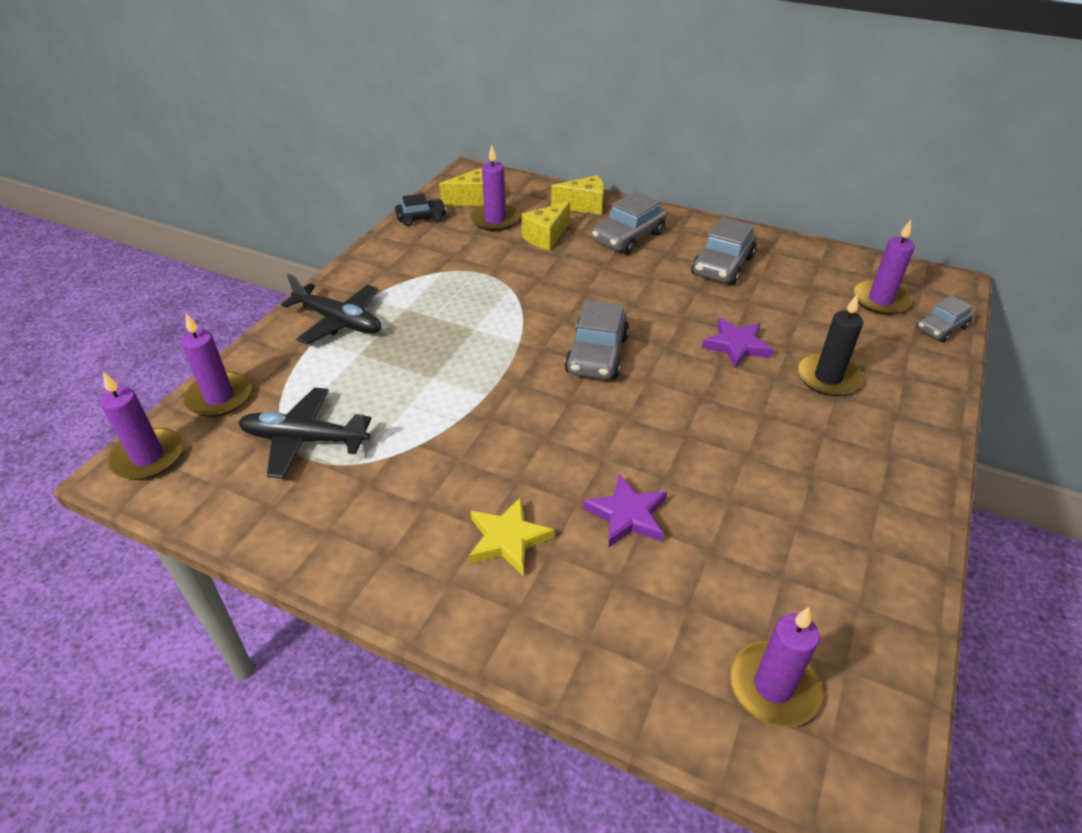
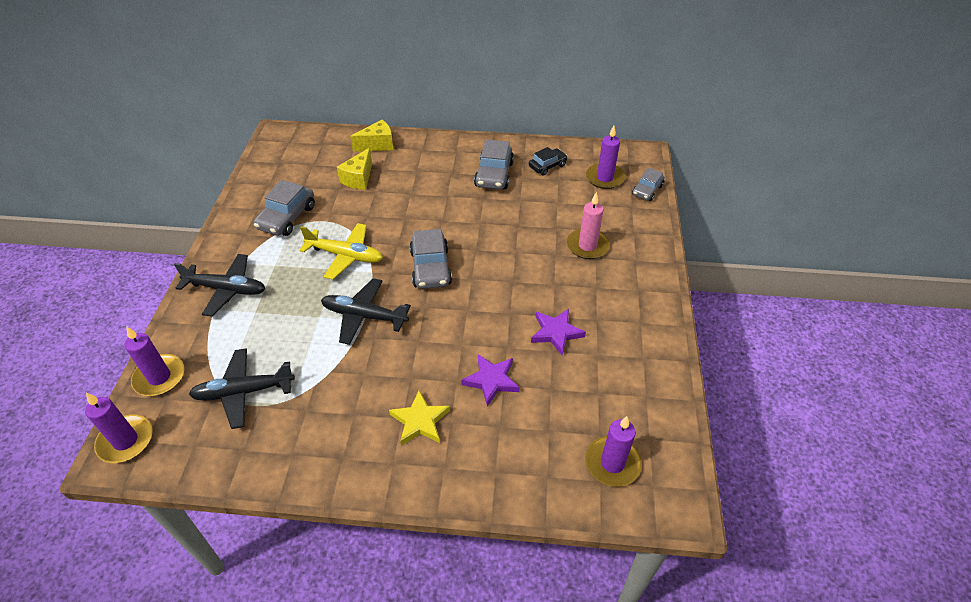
camera: 20 degrees left, 5 degrees up
(421, 218) = (254, 183): black car -> black car (547, 166)
(473, 200) = (289, 157): yellow cheese -> none
(488, 390) = (364, 316): none -> black plane
(494, 317) = (345, 256): none -> yellow plane
(495, 220) = (314, 172): purple candle -> none
(628, 237) = (419, 165): grey car -> grey car (287, 217)
(736, 346) = (522, 236): purple star -> purple star (556, 333)
(828, 378) = (587, 246): black candle -> pink candle

